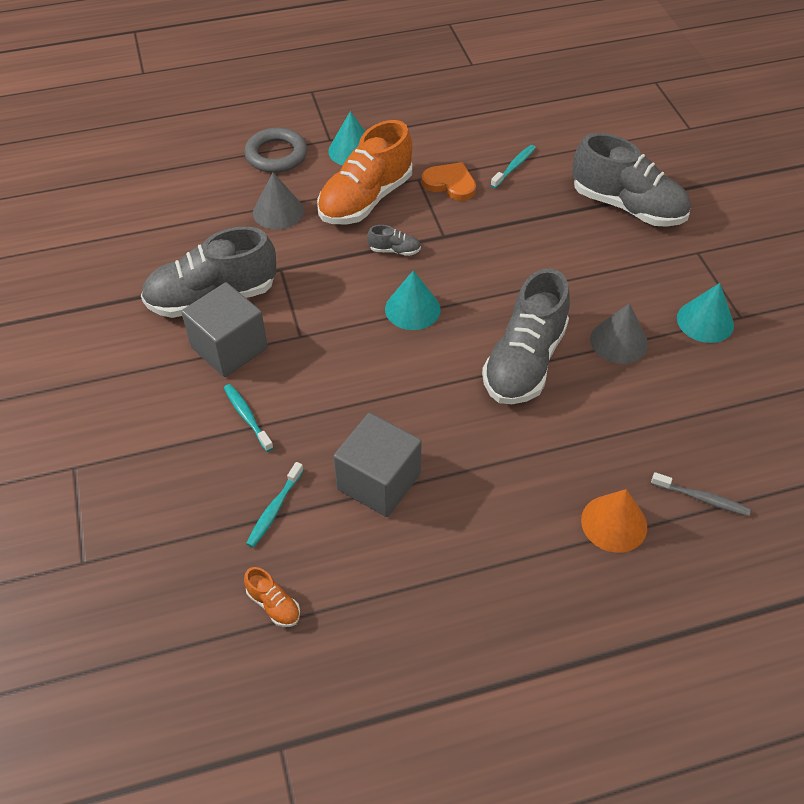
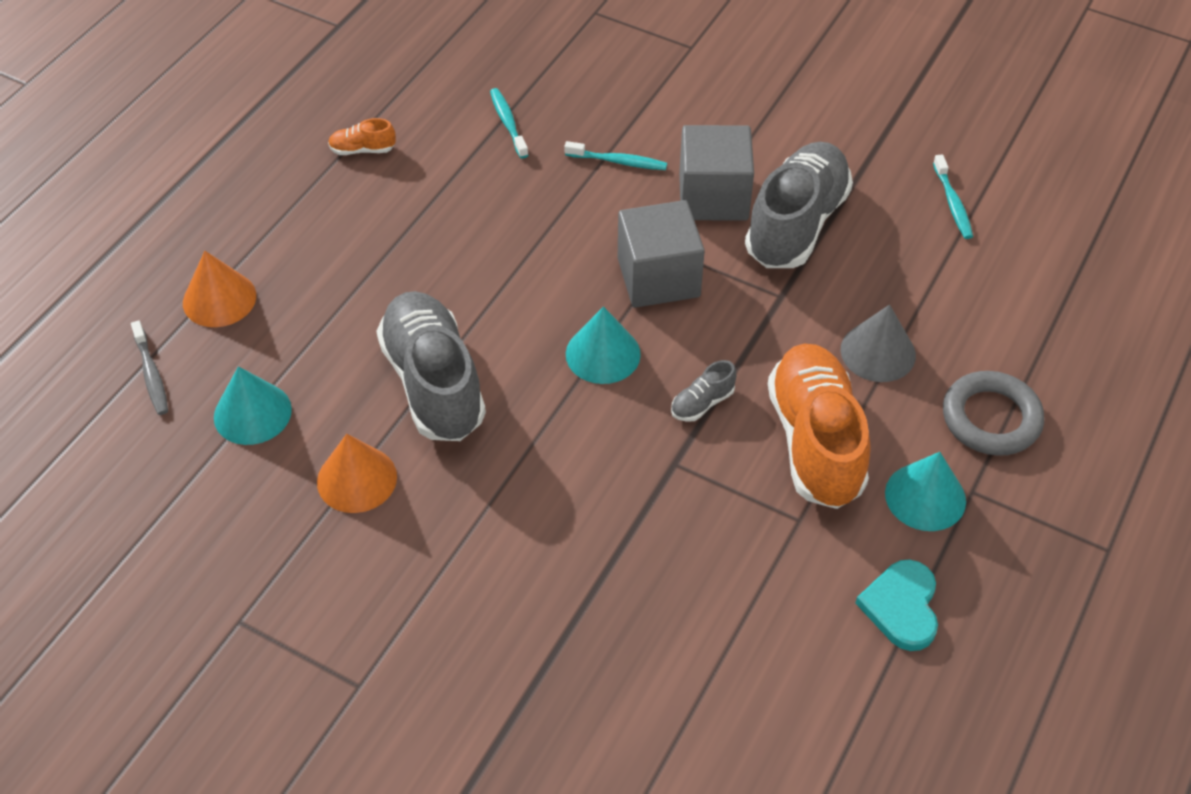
camera: 135 degrees right, 0 degrees up
(274, 605) = (433, 77): orange shoe -> orange shoe (362, 150)
(378, 481) = (451, 193): grey cube -> grey cube (658, 277)
(421, 128) = (901, 607): none -> turquoise heart
(450, 183) = (756, 544): orange heart -> none
(514, 167) = (714, 640): turquoise toothbrush -> turquoise toothbrush (952, 203)
(618, 341) = (357, 479): grey cone -> orange cone
(627, 206) = (509, 692): grey shoe -> none
(702, 498) = (151, 374): grey toothbrush -> grey toothbrush turned 90 degrees counterclockwise
(705, 321) = (278, 581): turquoise cone -> turquoise cone (252, 413)

